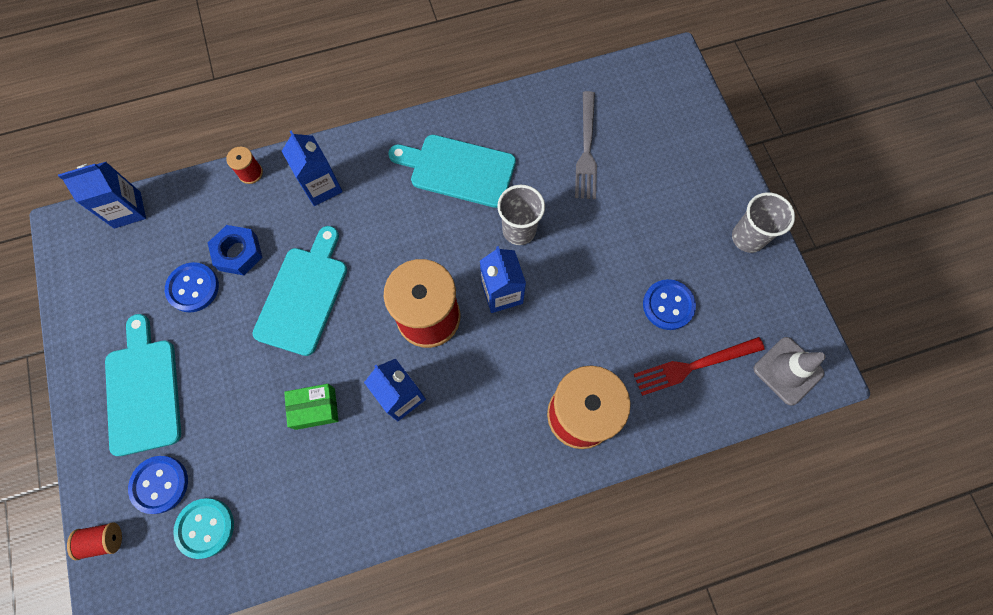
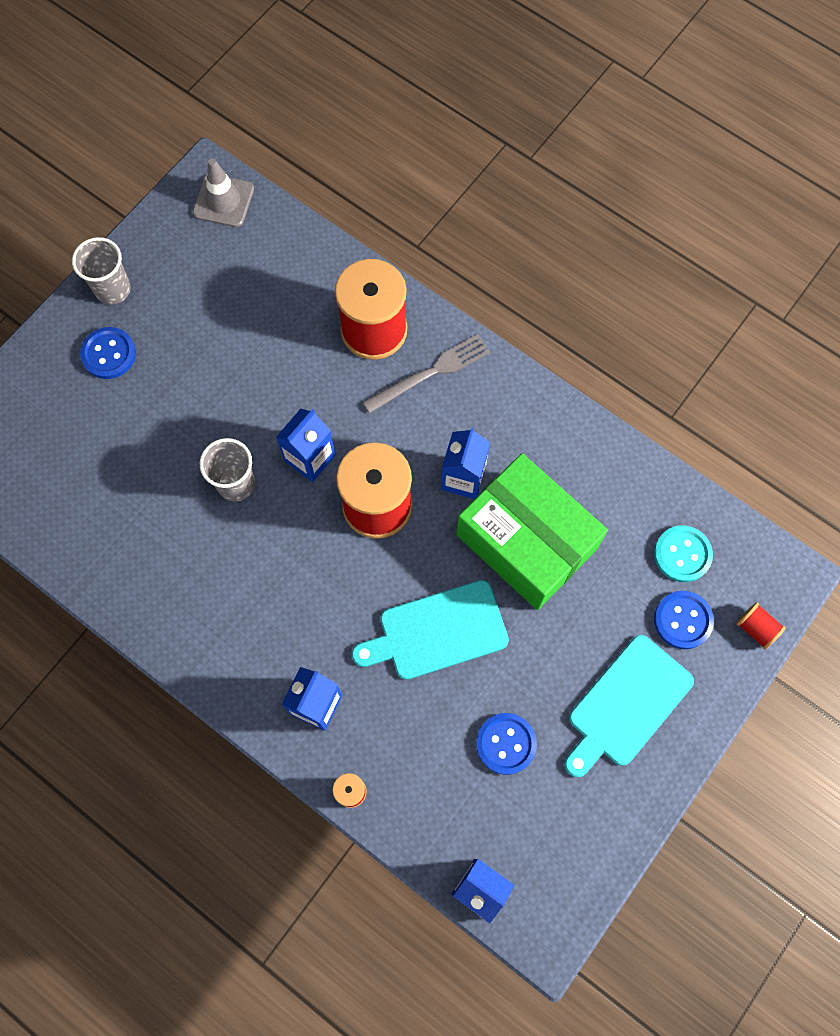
camera: 125 degrees left, 0 degrees up
(238, 253) = (441, 730): blue nut -> none
(315, 408) = (526, 541): green box -> green box, size x2.44
(458, 170) = (207, 583): turquoise cutting board -> none
(586, 149) = (104, 478): grey fork -> grey fork (431, 373)
(668, 305) = (225, 317): blue button -> blue button (109, 354)
(694, 365) = (268, 270): red fork -> none

